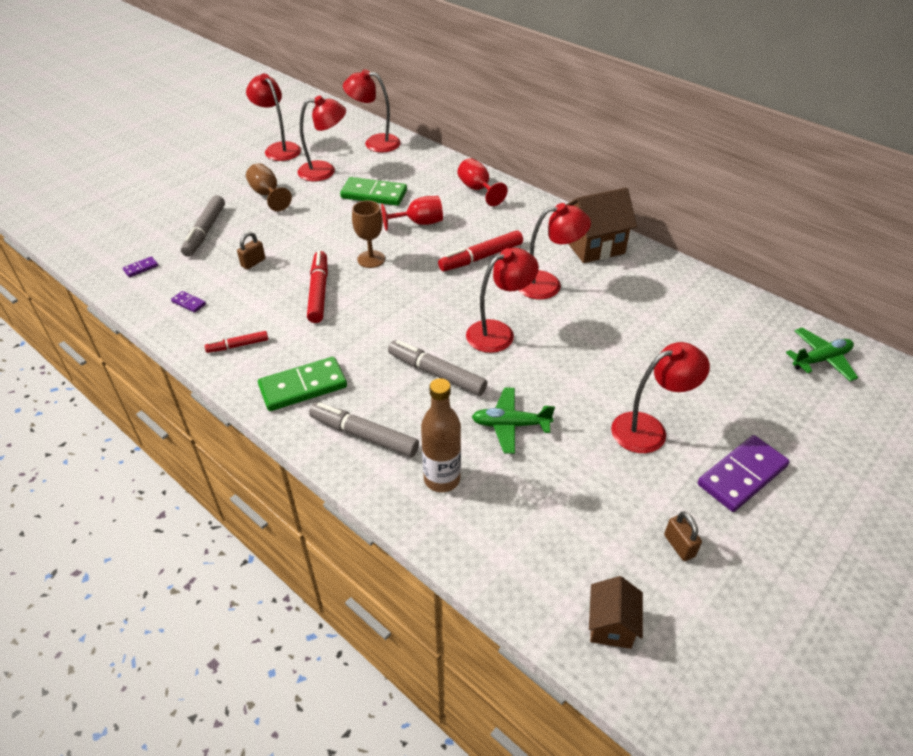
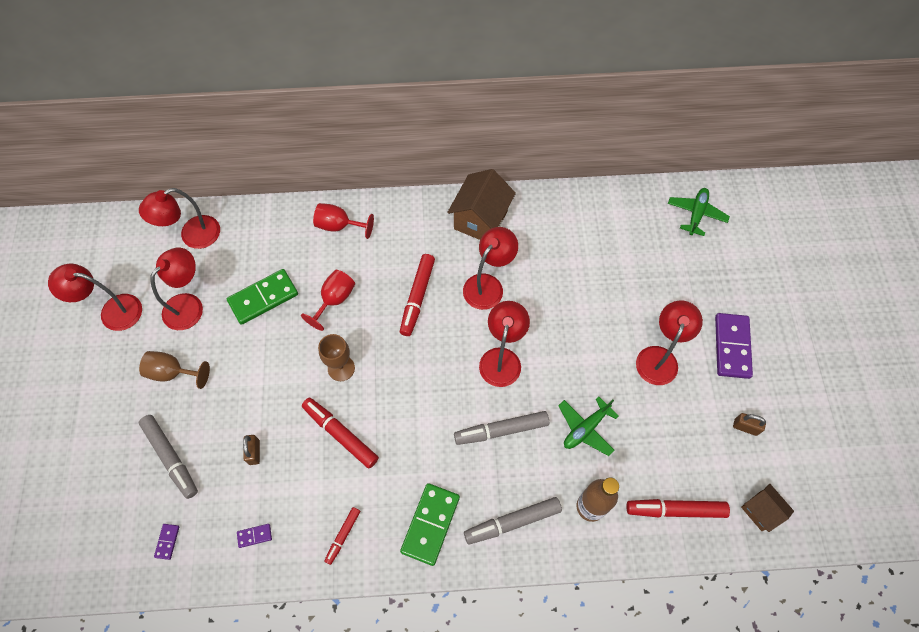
camera: 45 degrees left, 20 degrees up
(519, 547) = (675, 510): none -> red marker

